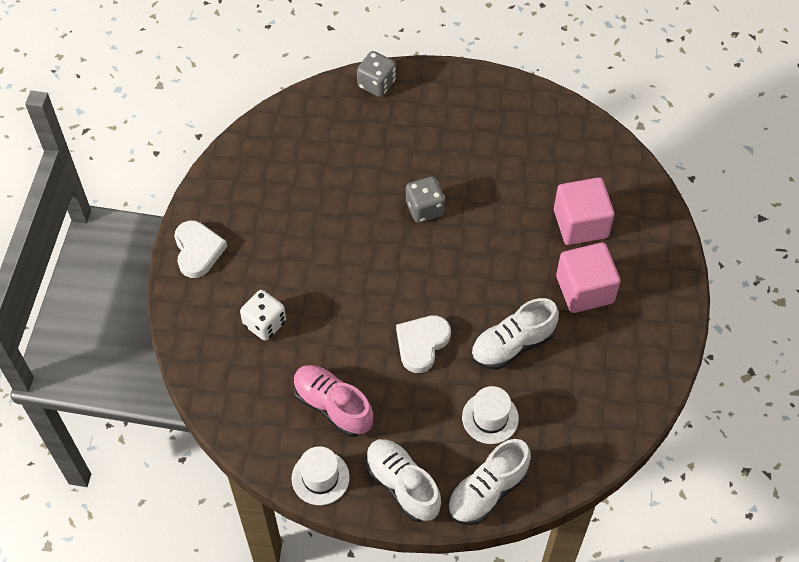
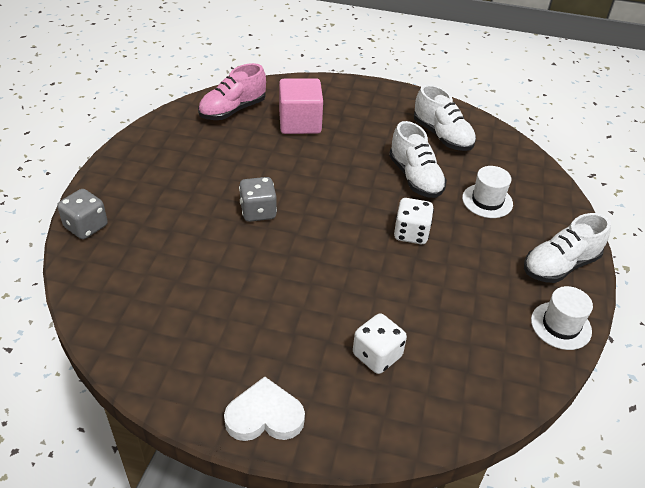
camera: 85 degrees left, 15 degrees down
(332, 406) = (479, 307): pink shoe -> pink shoe (232, 110)
(421, 344) = (411, 233): white heart -> white dice
(487, 491) = (557, 212): white shoe -> white shoe (442, 136)
(584, 289) = (365, 131): pink cube -> none

